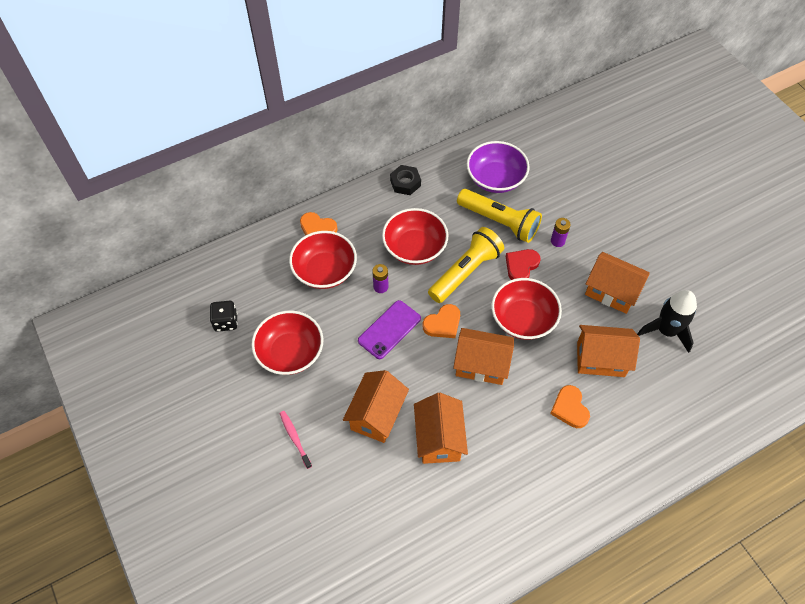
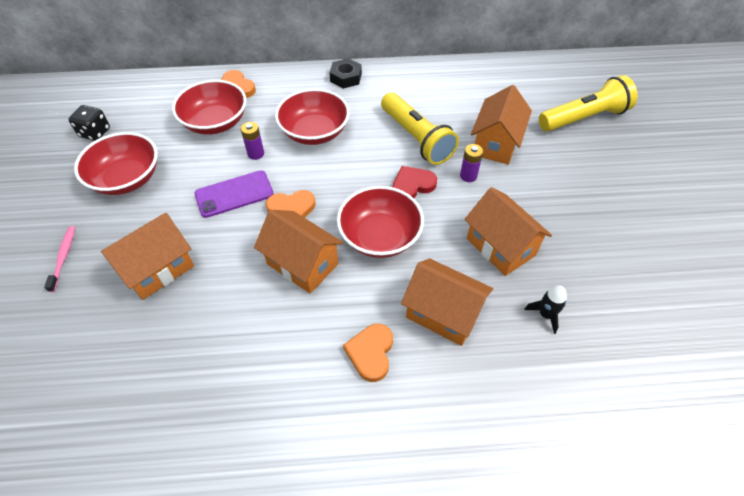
camera: 25 degrees right, 5 degrees down
(439, 438) = (201, 321): orange house -> orange house (496, 143)
(465, 272) = (349, 170): yellow flashlight -> yellow flashlight (584, 118)
(495, 178) = (438, 101): purple bowl -> none
(666, 331) = (545, 314): black rocket -> black rocket, size x0.53

